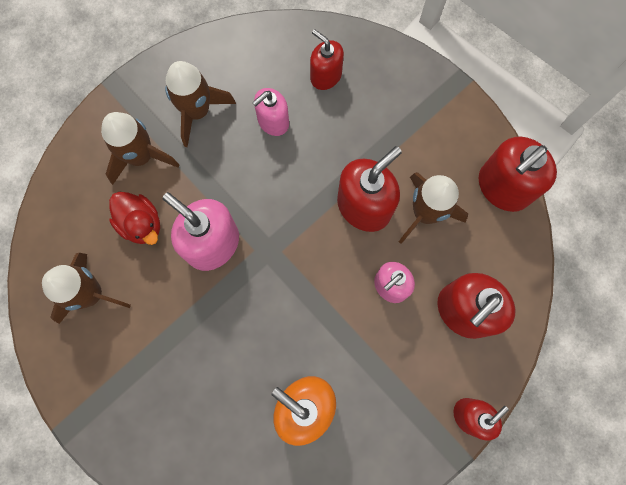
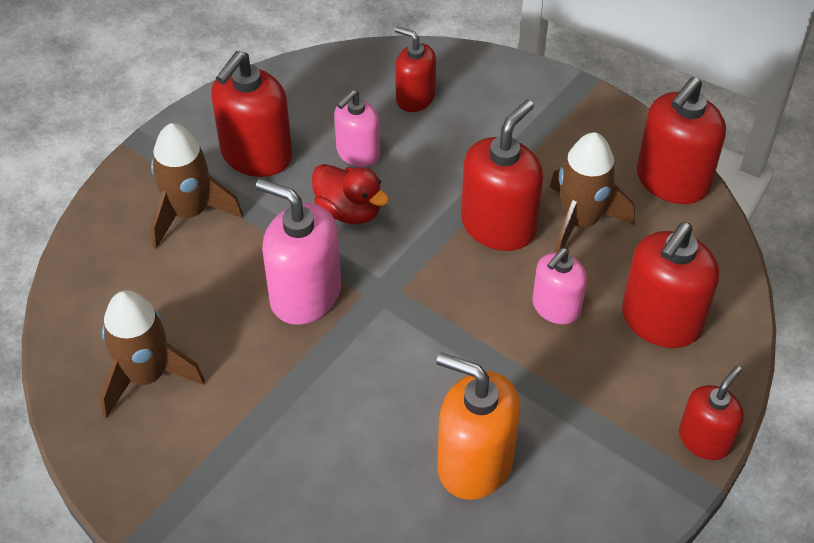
camera: 10 degrees left, 25 degrees down
(141, 224) = (203, 286): red duck -> red duck (349, 211)
(197, 111) = (256, 155): brown rocket -> red soap dispenser

